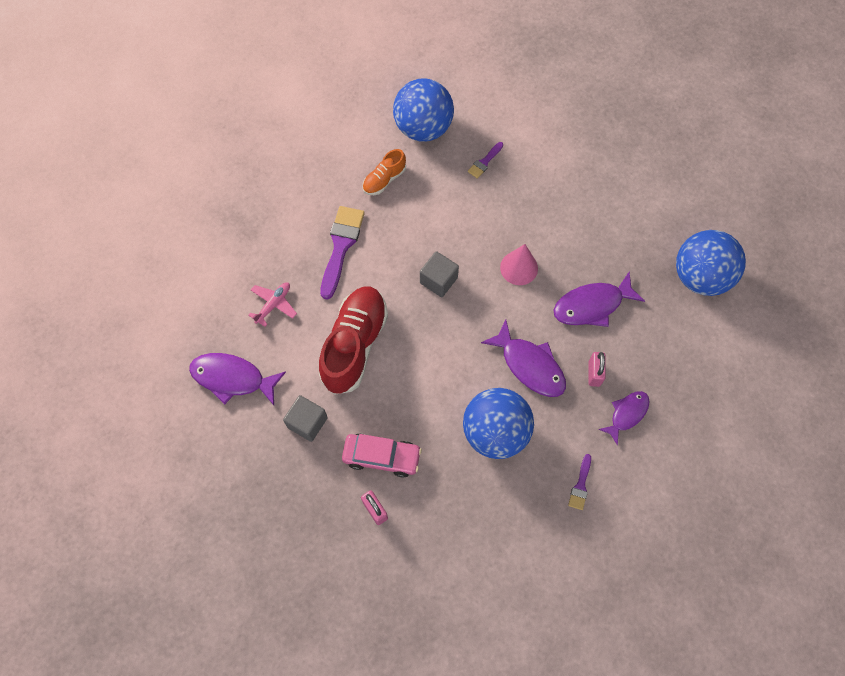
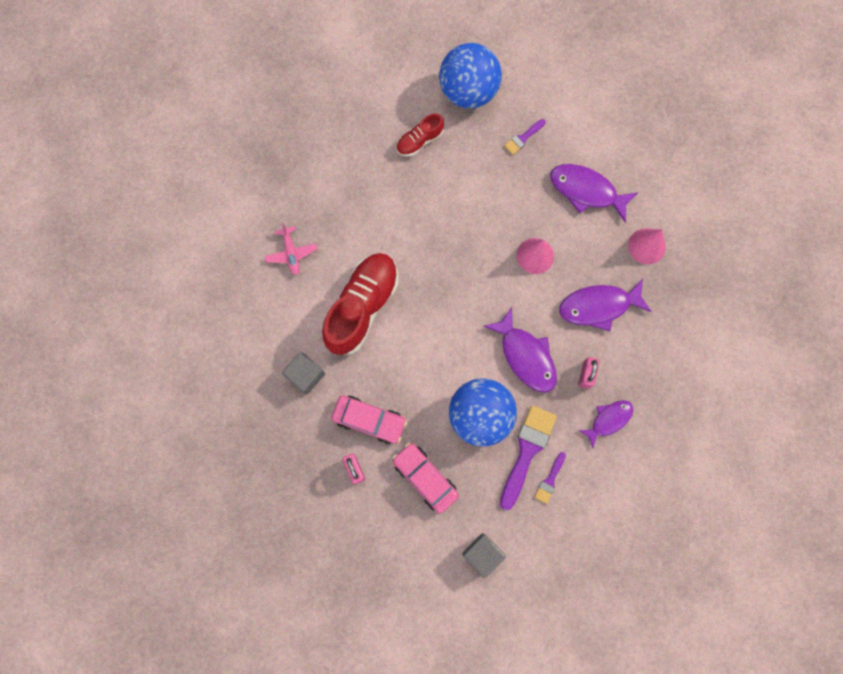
camera: 10 degrees right, 10 degrees up
(232, 378) = (242, 320): purple fish -> purple fish (586, 191)
(273, 304) = (291, 253): pink plane -> pink plane turned 120 degrees clockwise
(341, 246) = (365, 204): purple brush -> purple brush (527, 451)
(384, 180) = (419, 141): orange shoe -> red shoe
(438, 280) = (454, 255): grey cube -> grey cube (482, 554)
(450, 506) = (425, 478): none -> pink car
(626, 241) = (646, 246): none -> pink cone
(700, 277) = (712, 295): blue ball -> none

